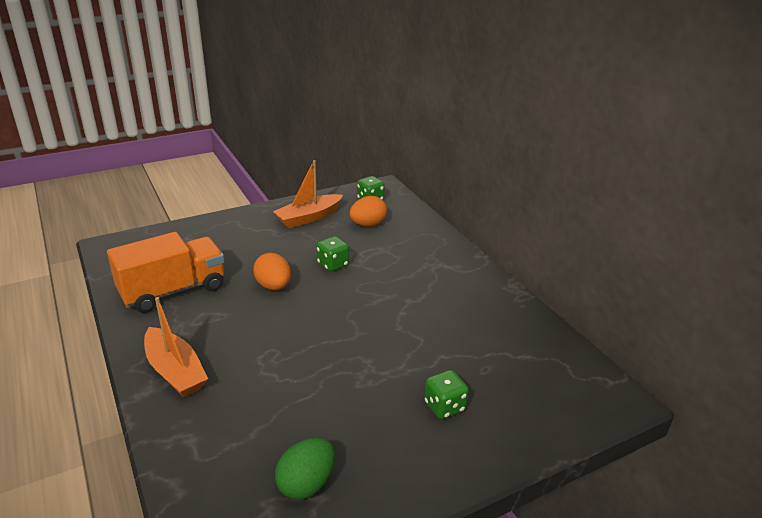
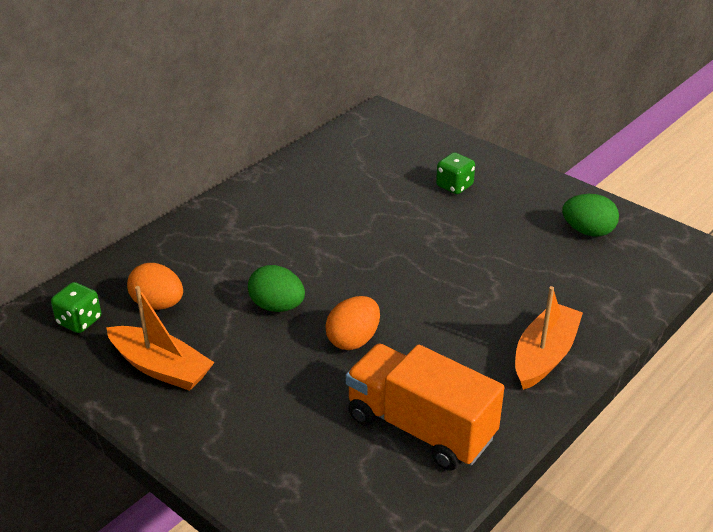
camera: 110 degrees left, 5 degrees up
(333, 265) = (277, 306): green dice -> green egg

